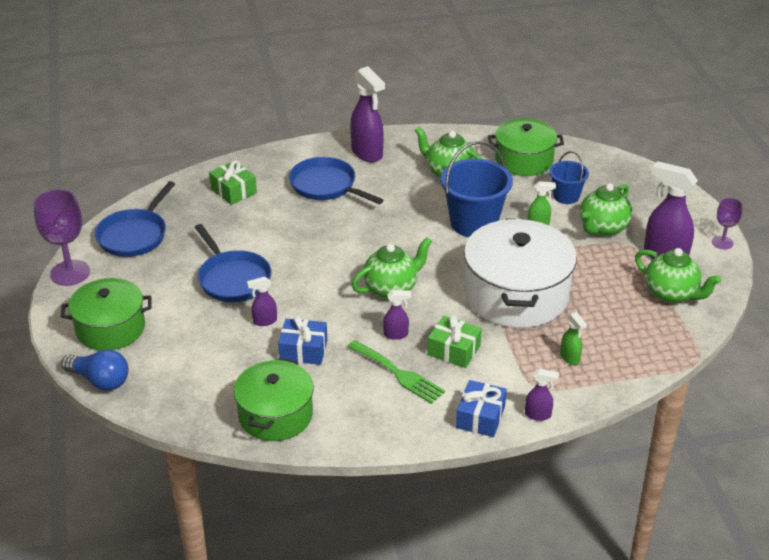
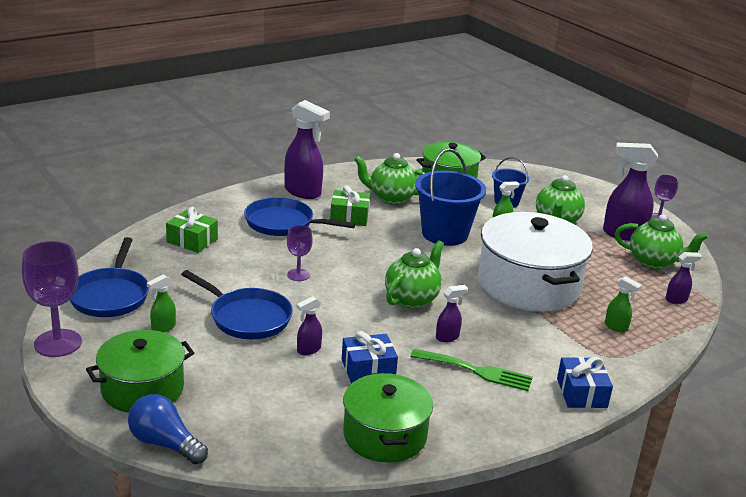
camera: 25 degrees left, 10 degrees down
(100, 380) = (165, 443): blue light bulb -> blue light bulb turned 150 degrees counterclockwise
(158, 275) = (163, 328): none -> green spray bottle
(304, 244) = (298, 275): none -> purple goblet
(454, 350) = (511, 340): green gift -> green gift (349, 217)
(538, 415) = (629, 380): purple spray bottle -> purple spray bottle (676, 300)

